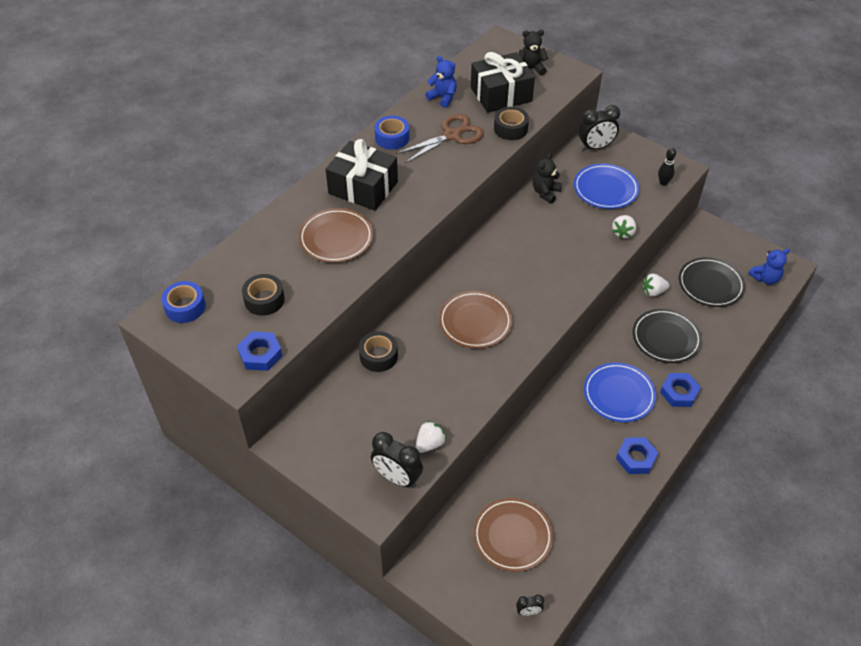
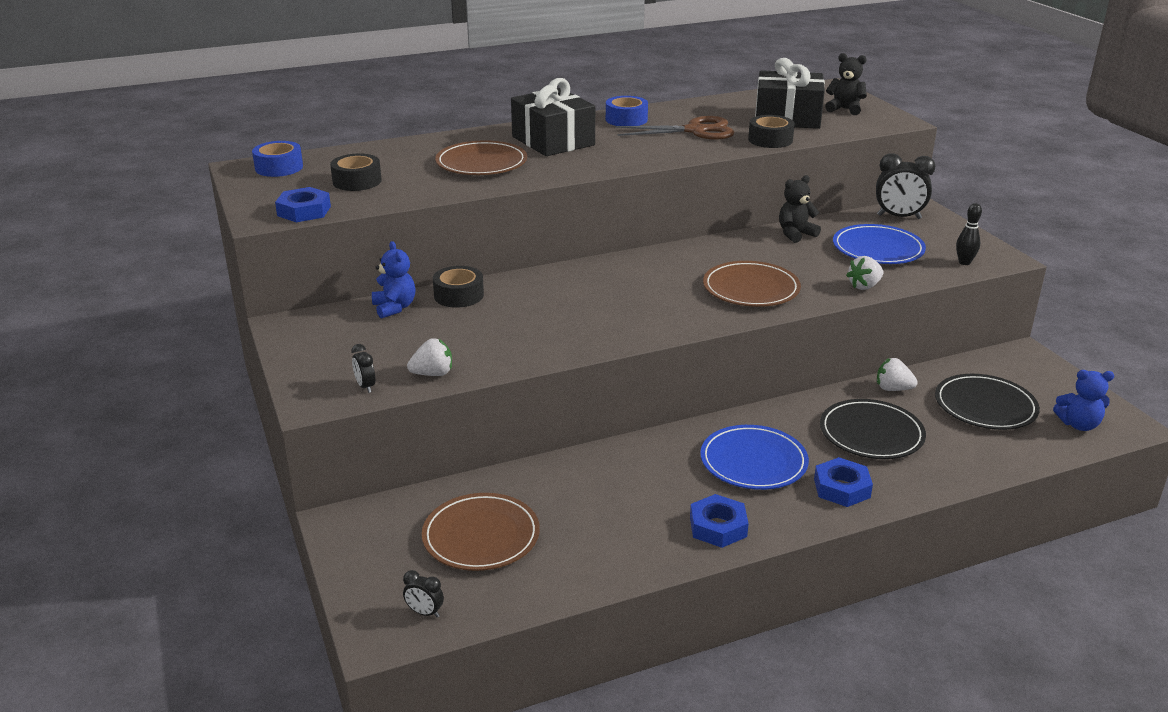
camera: 30 degrees right, 20 degrees down
(397, 478) = (365, 386): black clock -> black clock, size x0.50
(443, 97) = (716, 107): blue teddy bear -> blue teddy bear (394, 308)
(475, 322) = (597, 302): brown plate -> brown plate (751, 289)

